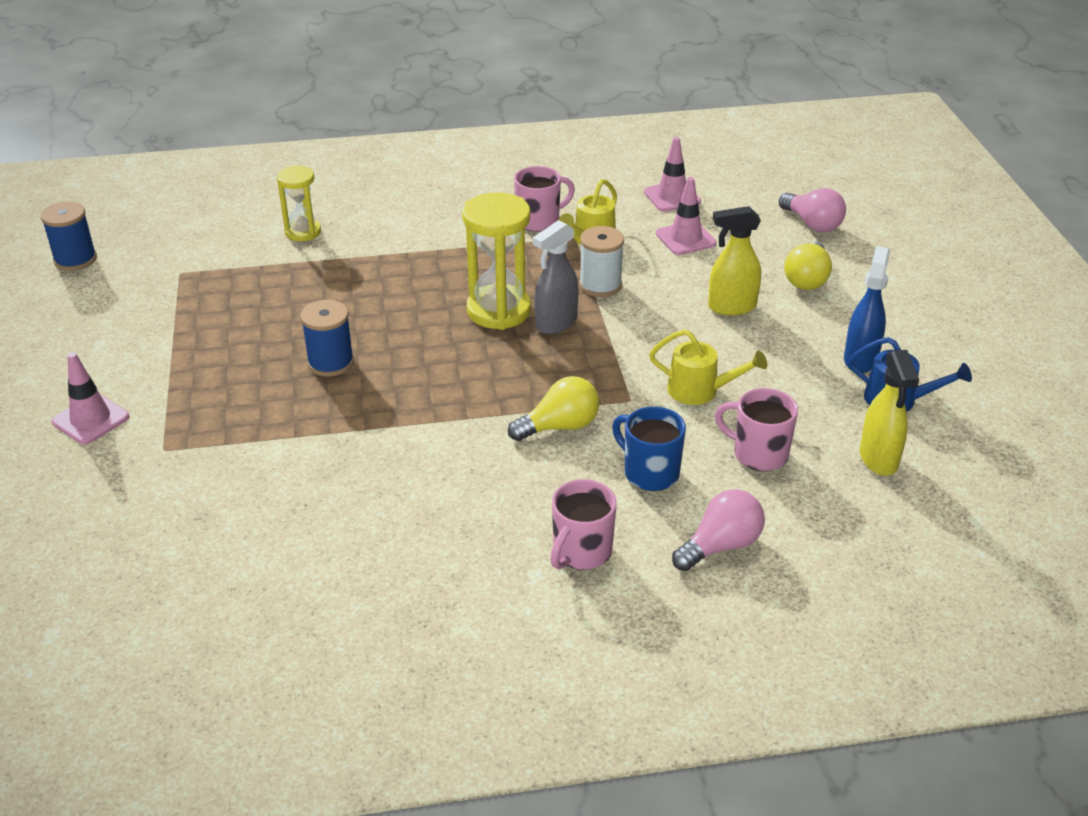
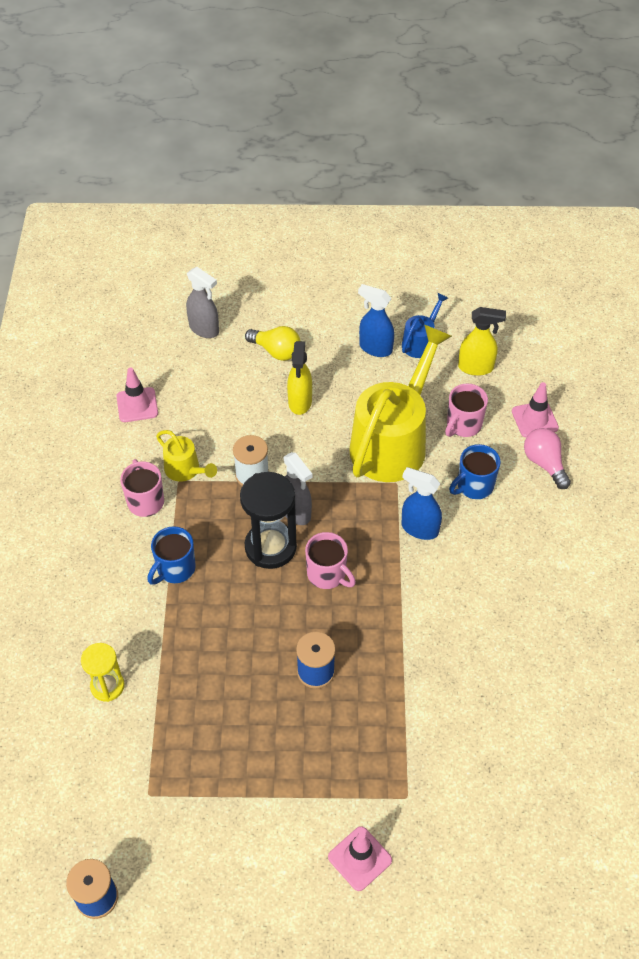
camera: 80 degrees left, 15 degrees up
(453, 251) = (175, 569): none -> blue mug
(499, 311) = (270, 547): yellow hourglass -> black hourglass
(559, 426) = (419, 528): yellow light bulb -> blue spray bottle
(581, 552) = (544, 536): pink mug -> pink mug (327, 574)
(685, 239) = (202, 409): pink traffic cone -> pink traffic cone (534, 419)
(701, 391) = (393, 441): yellow watering can -> yellow watering can, size x2.19
(812, 224) = (204, 329): pink light bulb -> grey spray bottle

